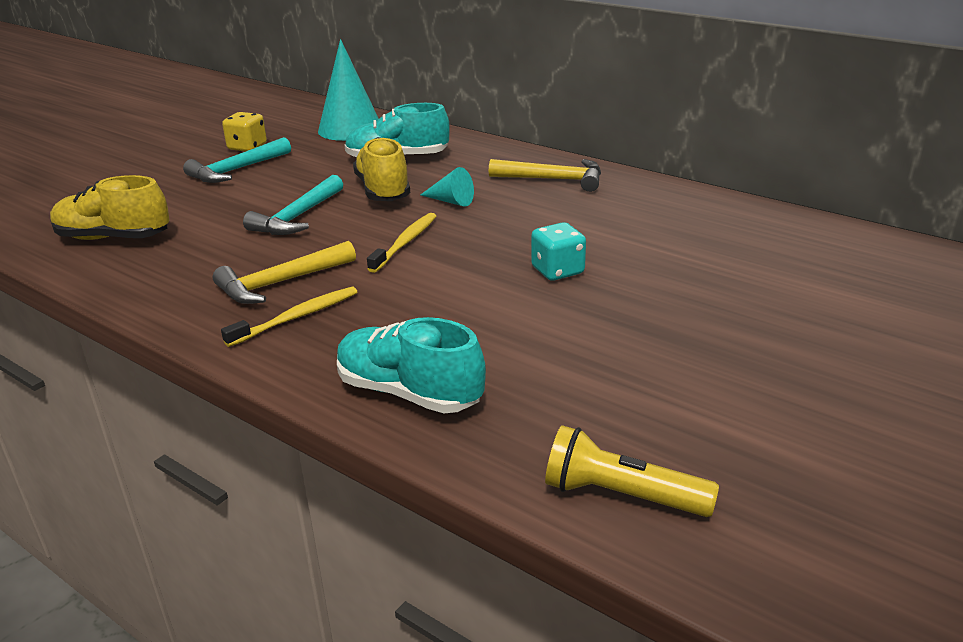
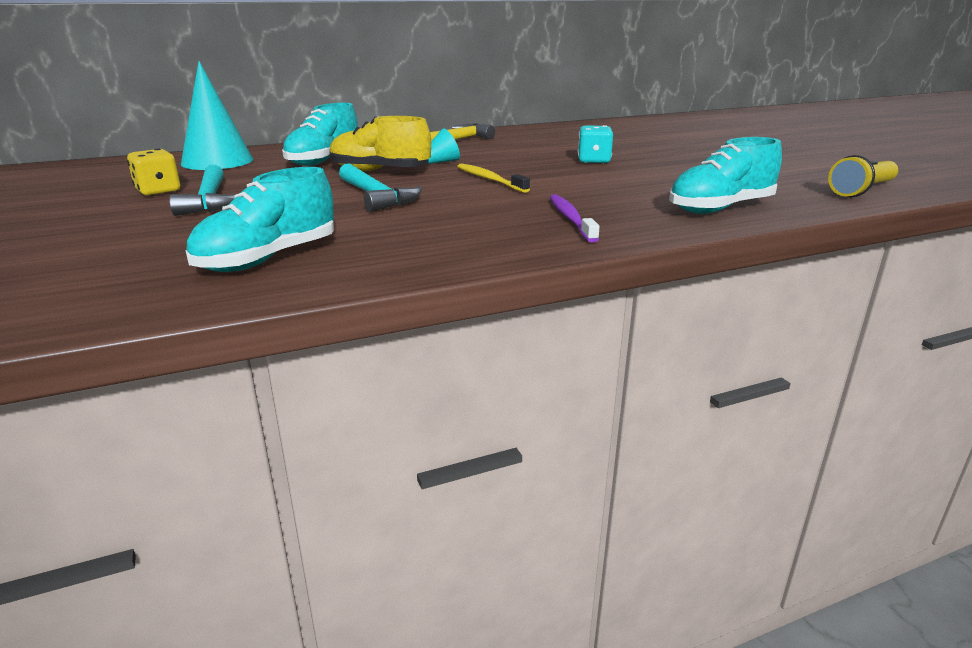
camera: 60 degrees left, 5 degrees down
(113, 238) = (268, 259): yellow shoe -> turquoise shoe
(280, 283) = (500, 216): yellow hammer -> none
(296, 317) = (571, 219): yellow toothbrush -> purple toothbrush

